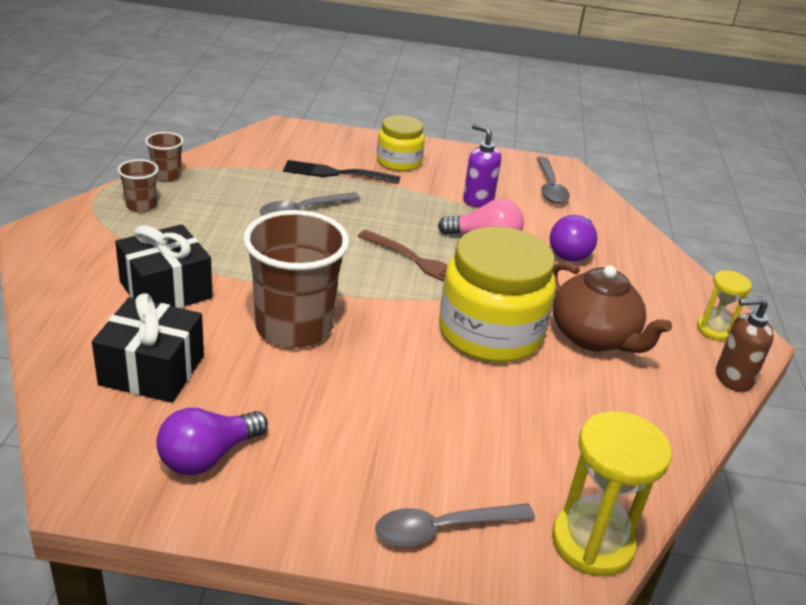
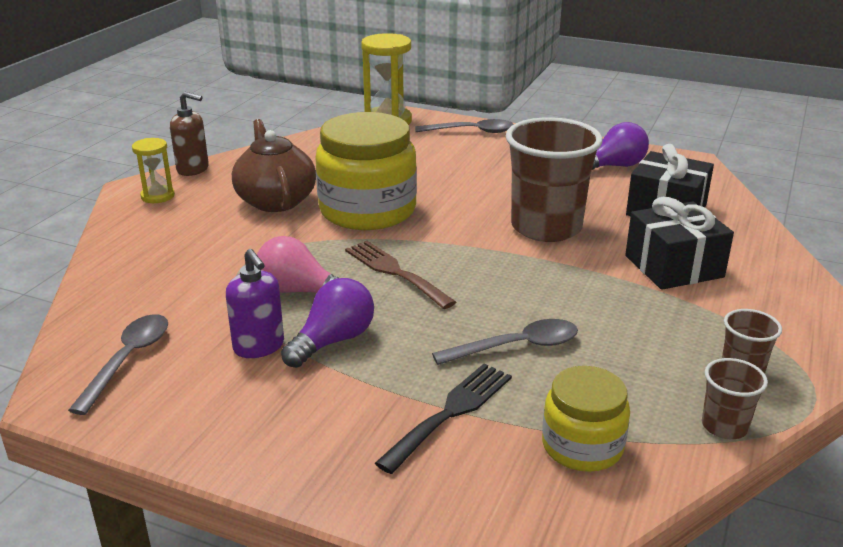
camera: 160 degrees left, 5 degrees down
(335, 173) = (451, 412): black fork -> black fork turned 75 degrees counterclockwise
(399, 162) = (332, 431): yellow jar -> yellow jar (582, 446)
(571, 251) = (208, 270): purple light bulb -> purple light bulb (333, 341)

